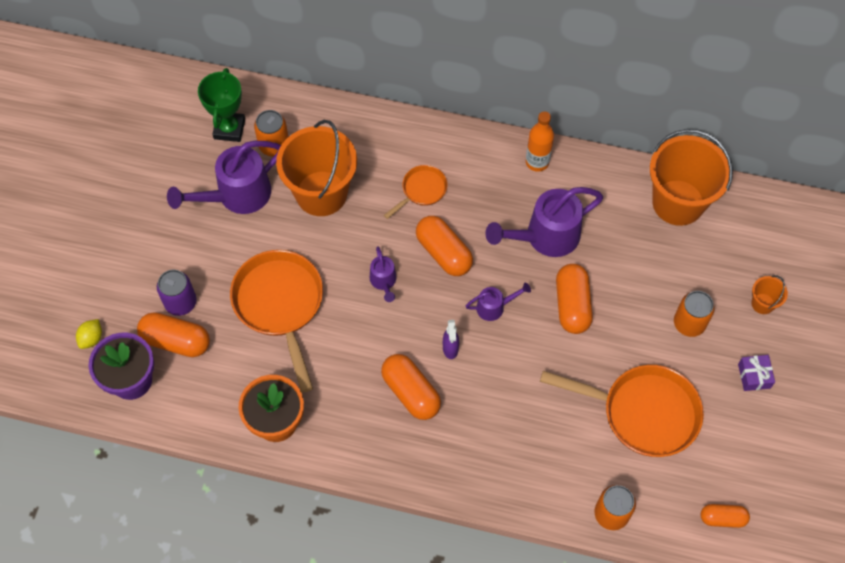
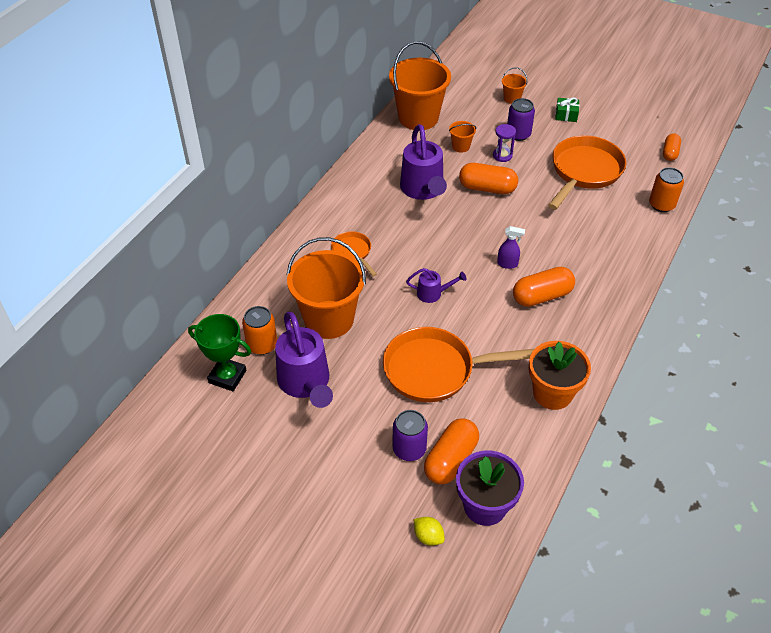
camera: 75 degrees left, 15 degrees down
(443, 253) = (417, 251): orange capsule -> none
(494, 307) = (477, 231): purple watering can -> none
(537, 162) = (354, 180): orange bottle -> none
(639, 261) = (461, 146): none -> orange bucket
(639, 311) = (502, 155): none -> purple hourglass
(689, 323) = (518, 134): orange can -> purple can
(754, 376) = (566, 115): purple gift -> green gift

